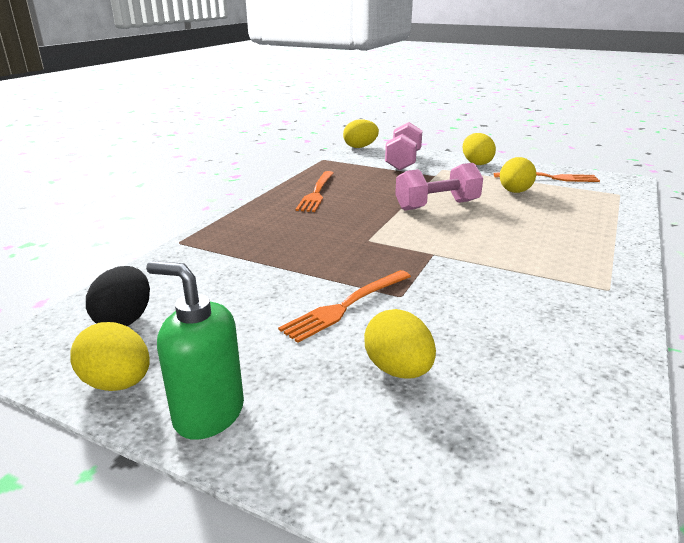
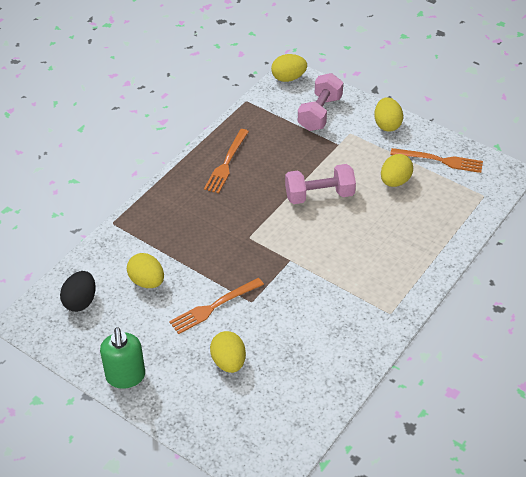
camera: 10 degrees right, 20 degrees up
(118, 383) = (80, 350): yellow egg -> yellow egg (147, 281)
(208, 413) = (125, 376): green soap dispenser -> green soap dispenser turned 135 degrees counterclockwise

